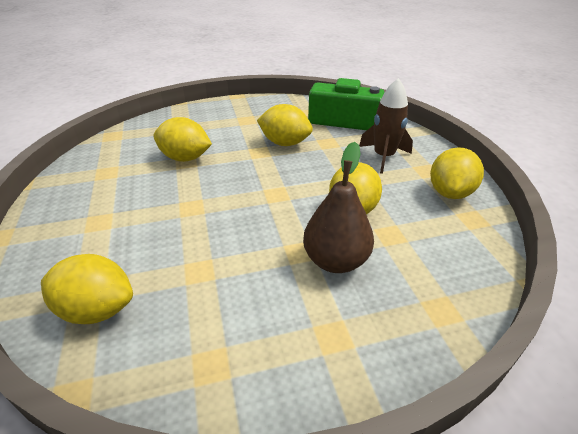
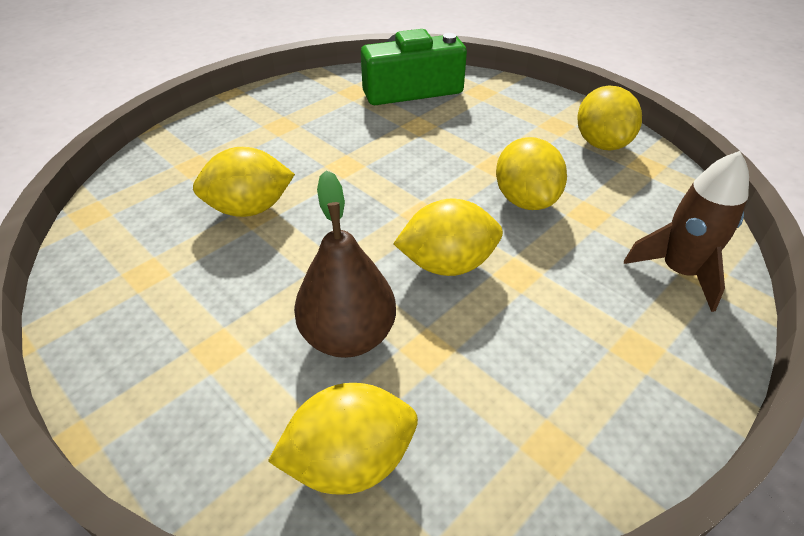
camera: 30 degrees left, 5 degrees up
(285, 143) = (366, 143): yellow lemon -> yellow lemon (447, 264)
(335, 260) = (564, 267): brown pear -> brown pear (348, 336)
(383, 157) = (498, 123): brown rocket -> brown rocket (679, 272)

